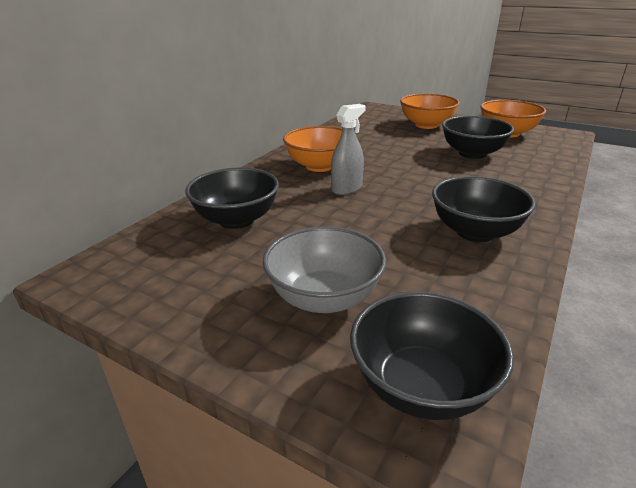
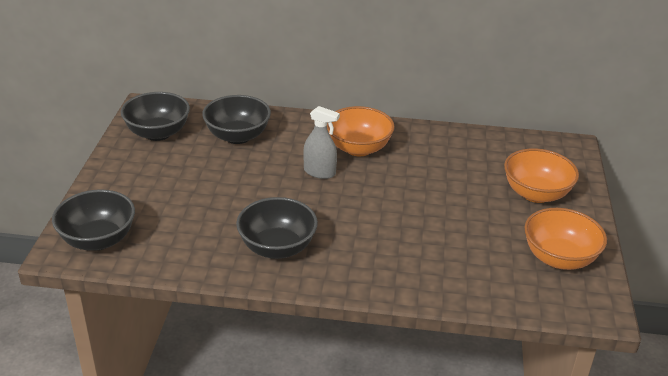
camera: 65 degrees right, 5 degrees up
(324, 298) = (160, 194): grey bowl -> none
(472, 153) = (462, 235): black bowl -> black bowl (158, 133)

